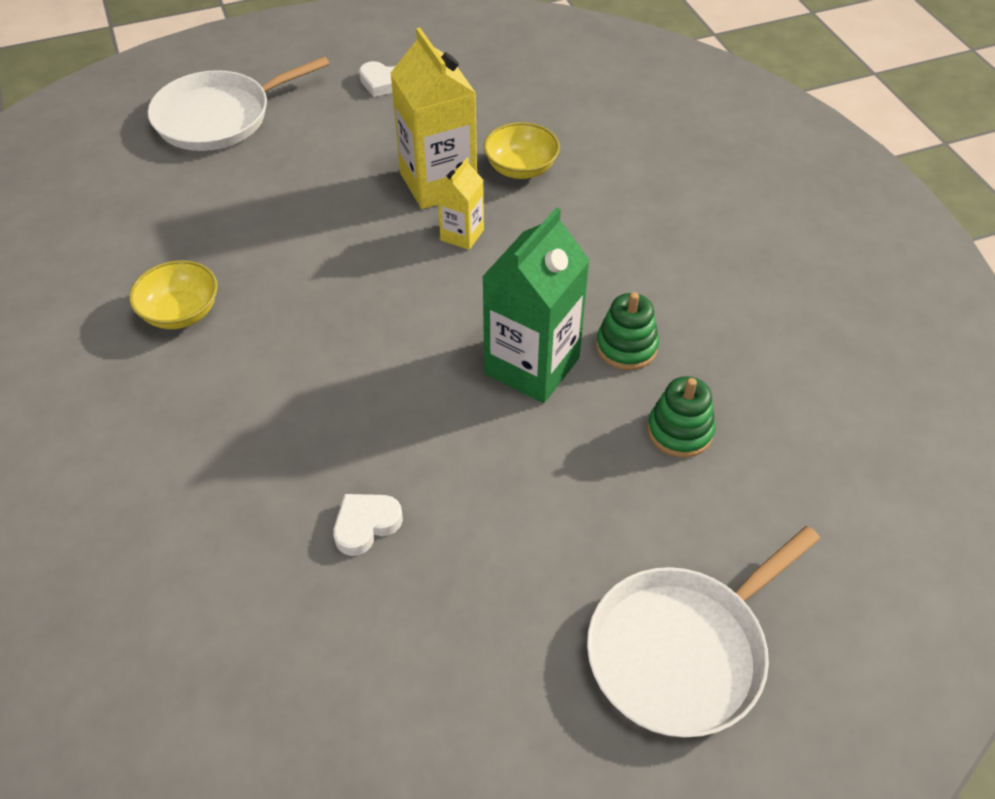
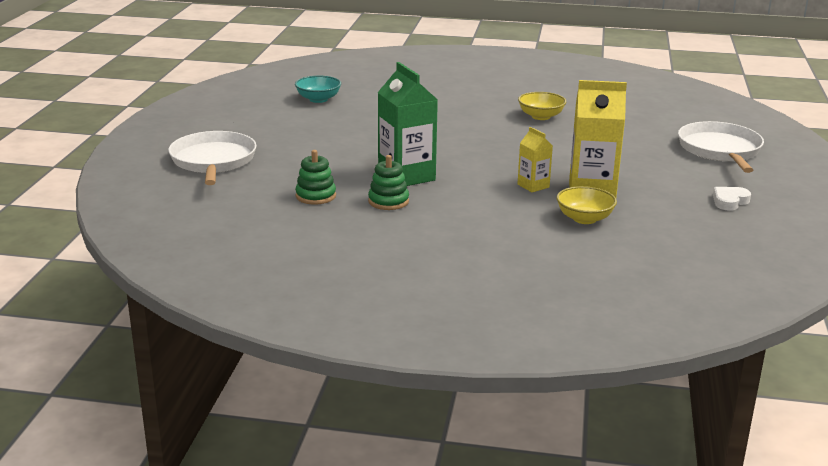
camera: 120 degrees right, 25 degrees down
(264, 680) = (318, 99): none -> turquoise bowl
(366, 525) = (361, 125): white heart -> none

